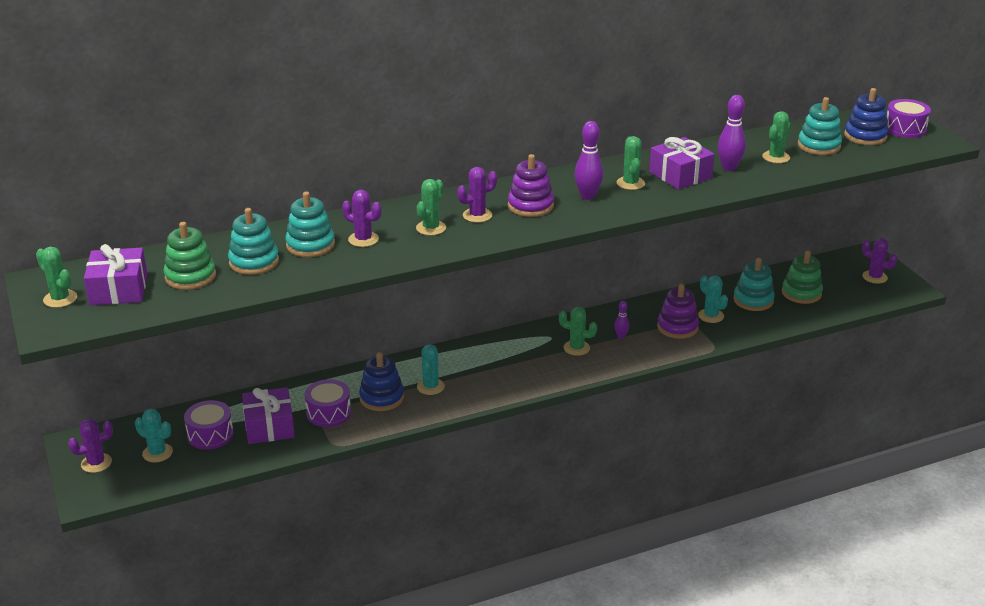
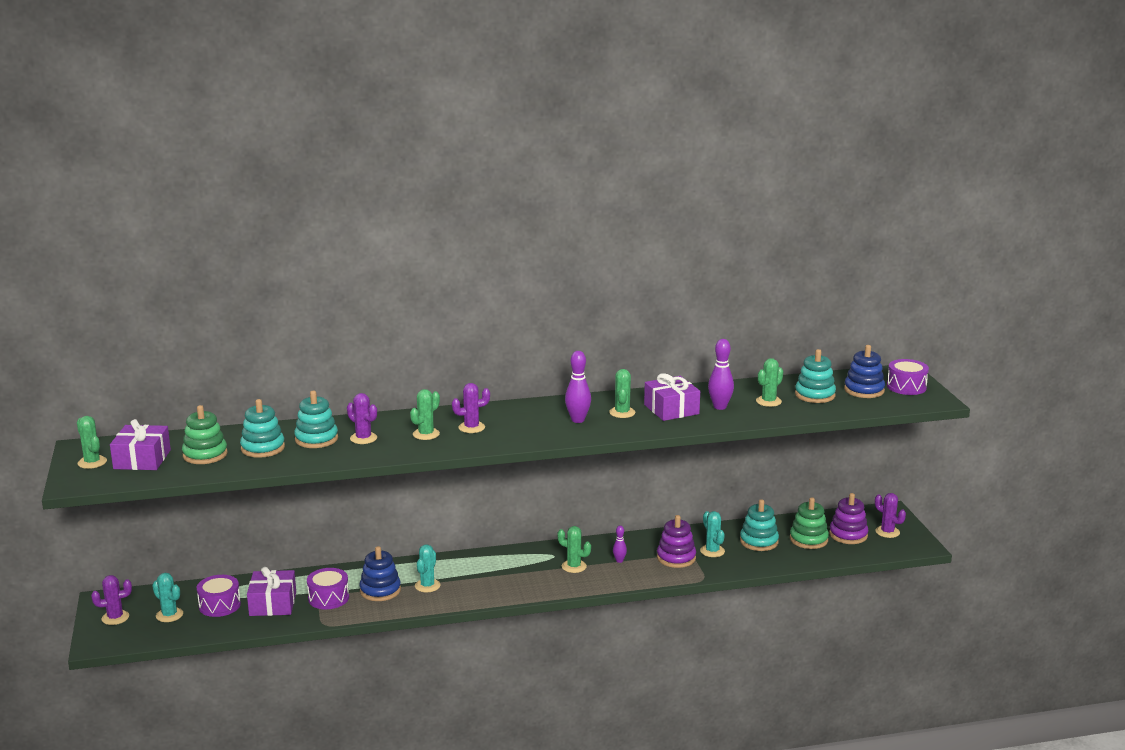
camera: 10 degrees right, 10 degrees down
(530, 206) = (522, 424): purple stacking toy -> purple stacking toy (848, 535)

